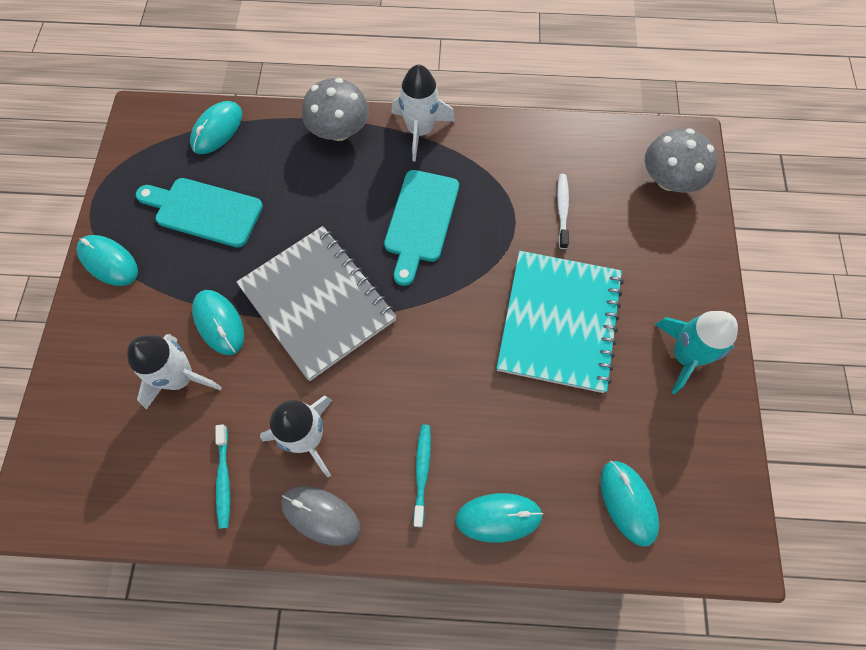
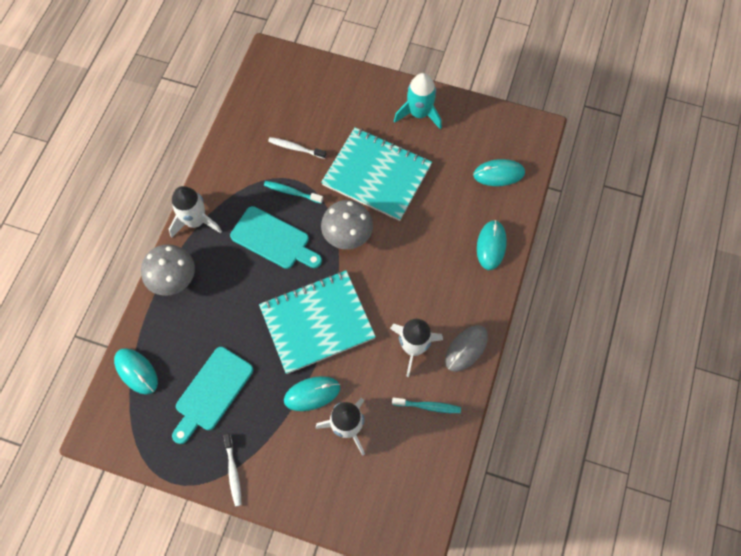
camera: 75 degrees left, 0 degrees up
(109, 261) = (233, 472): turquoise mouse -> white toothbrush
(318, 303) = (317, 322): grey notebook -> turquoise notebook
(422, 471) = (453, 282): turquoise toothbrush -> turquoise toothbrush (291, 192)
(669, 180) = (295, 78): grey mushroom -> grey mushroom (347, 234)

